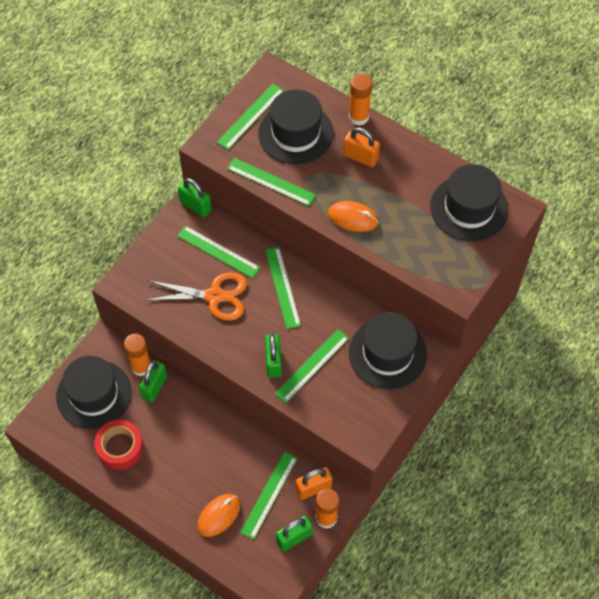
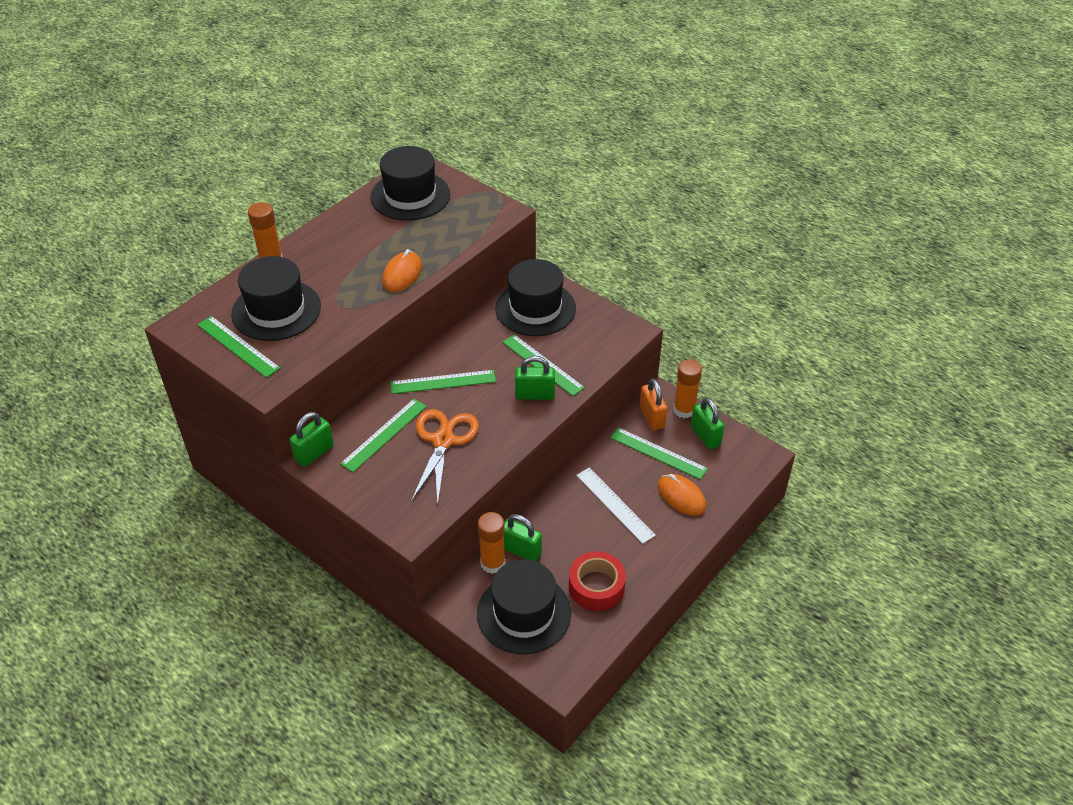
camera: 85 degrees left, 15 degrees down
(206, 459) = (615, 505): none -> white ruler
(271, 181) = (337, 334): green ruler -> none
(360, 157) = (326, 263): orange padlock -> none

